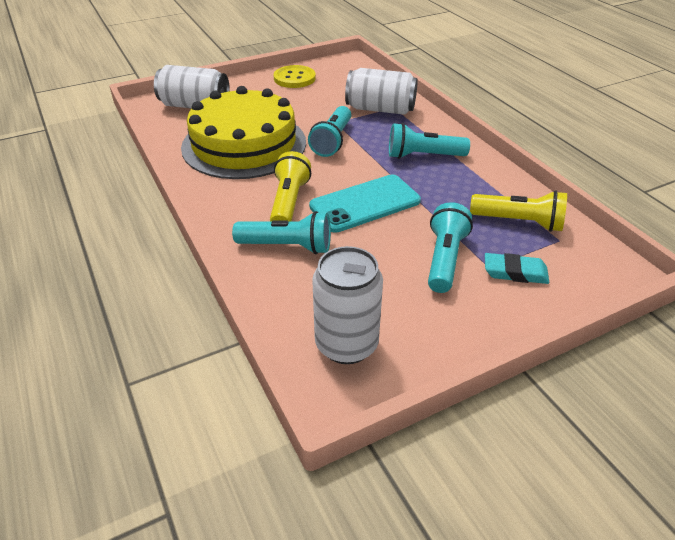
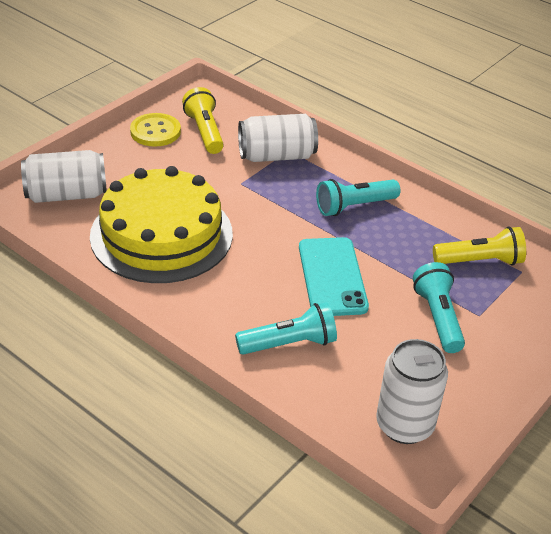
camera: 25 degrees left, 0 degrees up
(289, 202) = (257, 294): yellow flashlight -> yellow flashlight (205, 132)
(332, 141) = (253, 209): turquoise flashlight -> none
(365, 204) = (332, 277): turquoise phone -> turquoise phone turned 45 degrees counterclockwise
(515, 272) = (502, 314): turquoise eraser -> none

